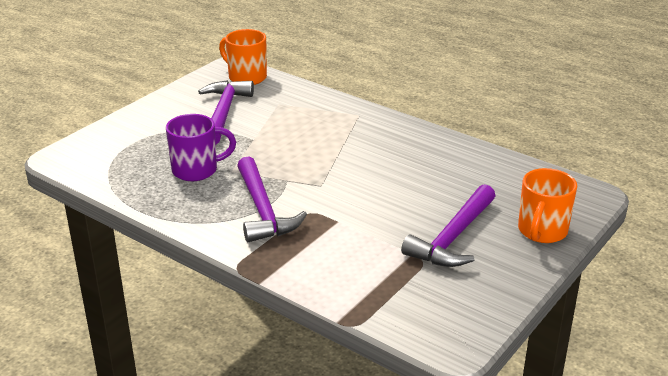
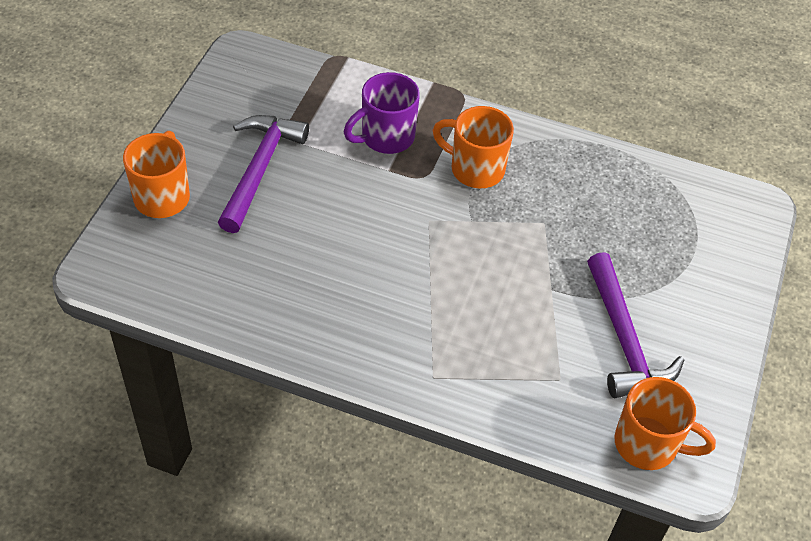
camera: 160 degrees right, 20 degrees up
(196, 170) = (585, 216): purple mug -> purple mug (386, 137)
(263, 210) = (475, 169): purple hammer -> orange mug

